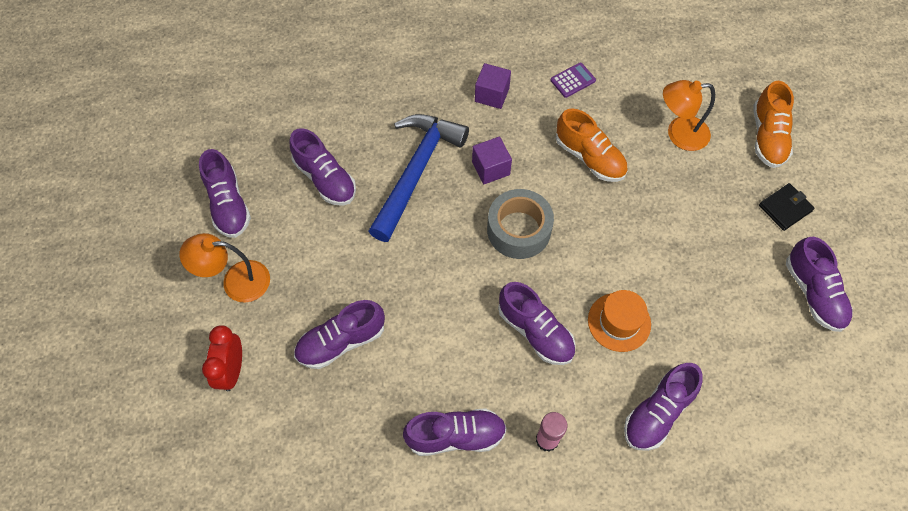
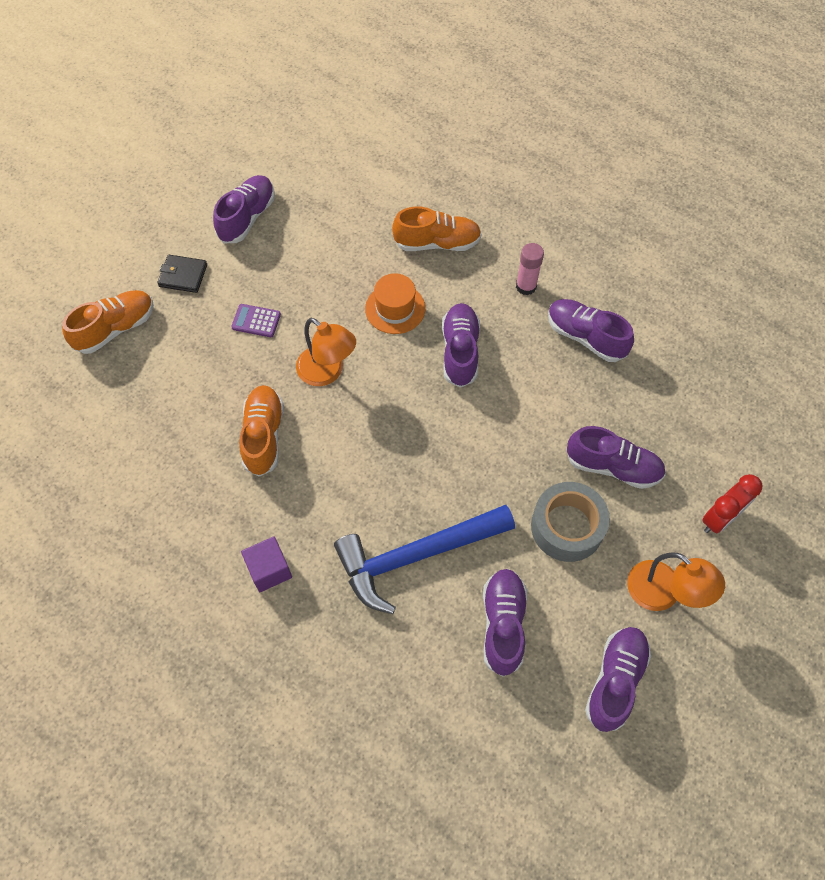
camera: 135 degrees left, 0 degrees up
(491, 168) = (351, 500): purple cube -> none
(519, 230) = (388, 430): grey tape -> grey tape (567, 527)
(573, 80) = (186, 516): purple calculator -> purple calculator (256, 321)
(658, 413) = (437, 243): purple shoe -> orange shoe
(679, 134) = (172, 390): orange lamp -> orange lamp (327, 372)

